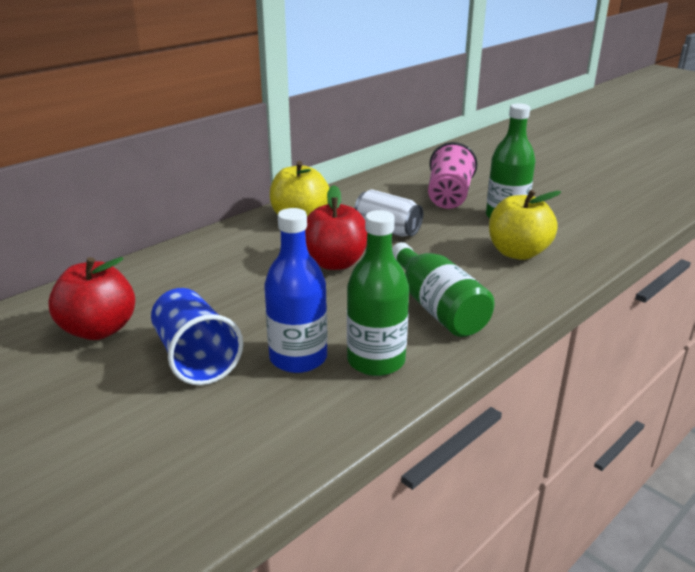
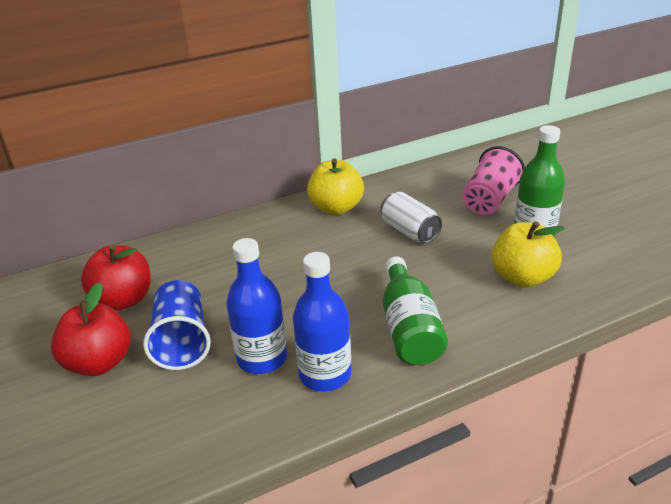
camera: 20 degrees right, 5 degrees up
(335, 263) = (343, 262): red apple -> red apple (99, 363)
(376, 361) = (325, 375): green bottle -> blue bottle

